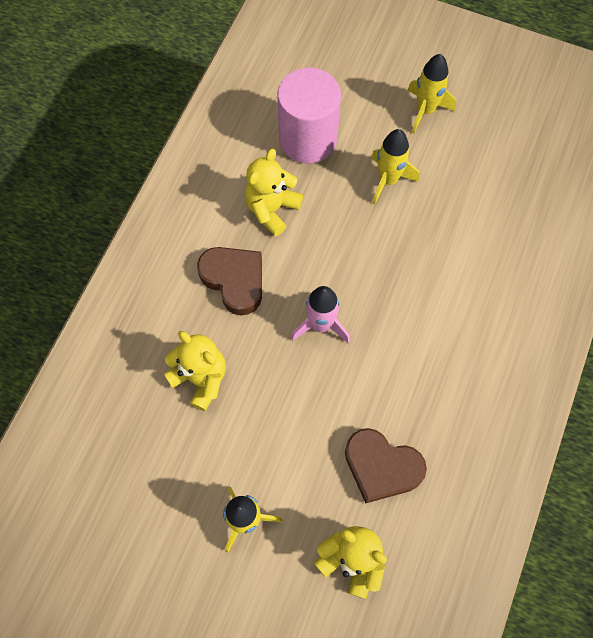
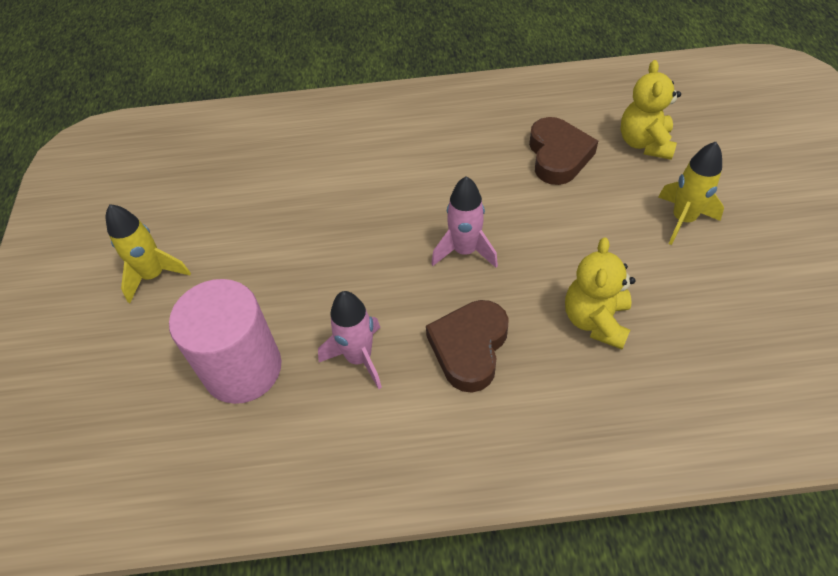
camera: 115 degrees left, 15 degrees down
(272, 209) = (359, 358): yellow teddy bear -> pink rocket
(388, 180) = (264, 270): yellow rocket -> none

